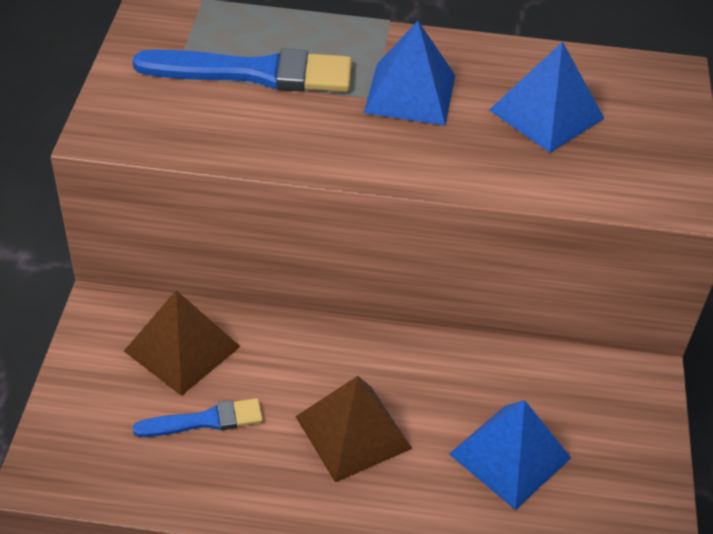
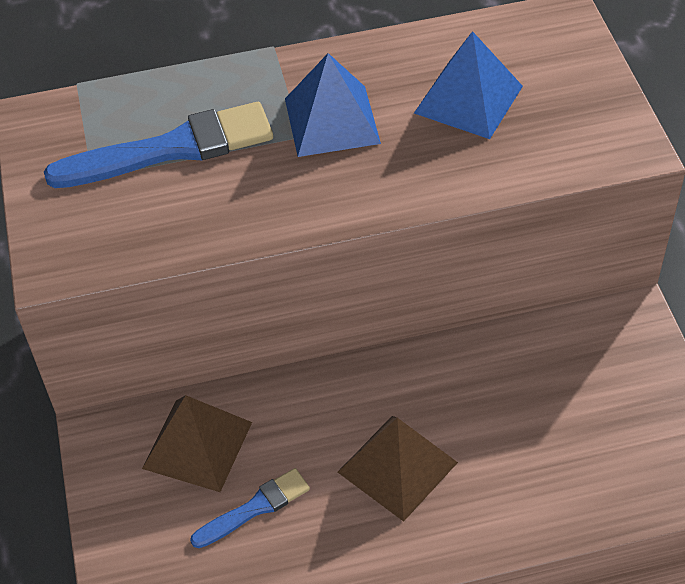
camera: 15 degrees left, 5 degrees up
(510, 456) = (547, 436): blue pyramid -> none

